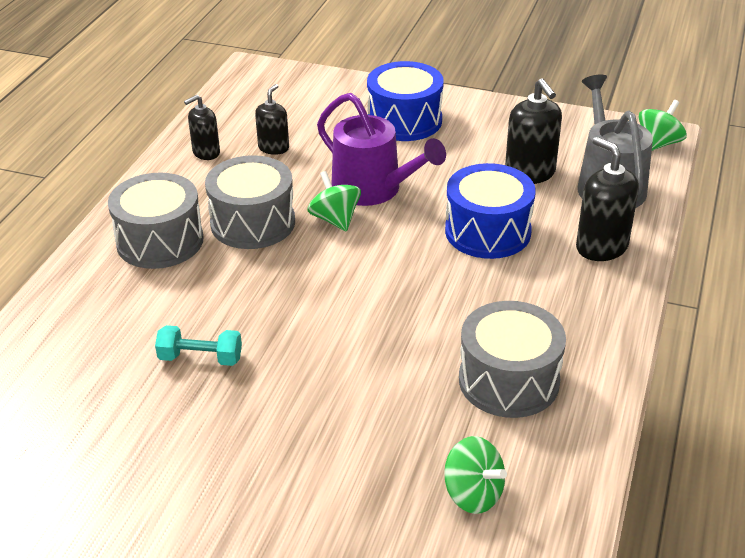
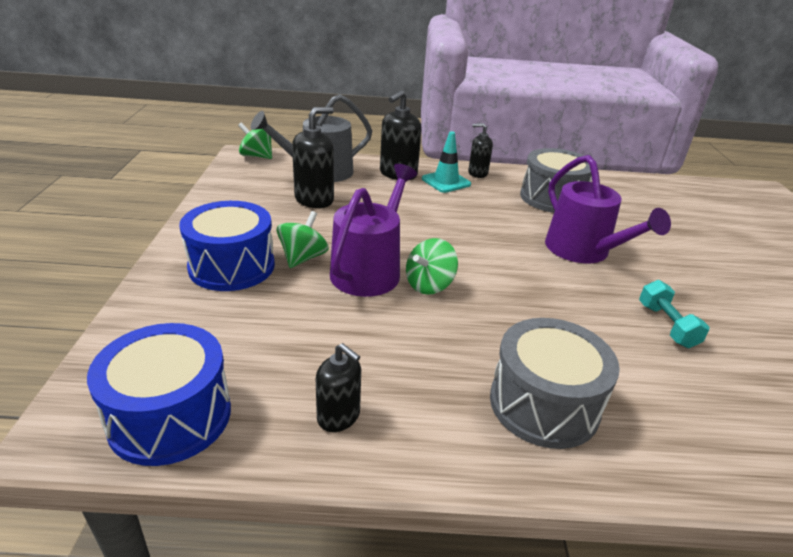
camera: 110 degrees left, 5 degrees down
(253, 223) = (465, 337): grey drum -> none
(273, 148) = (310, 352): black soap dispenser -> black soap dispenser (477, 173)
(358, 353) = (582, 251): none -> purple watering can
(473, 494) = (646, 203): green spinning top -> green spinning top (303, 258)
(487, 231) = (404, 212): blue drum -> blue drum (170, 416)
(573, 285) = (446, 182): none -> turquoise traffic cone

